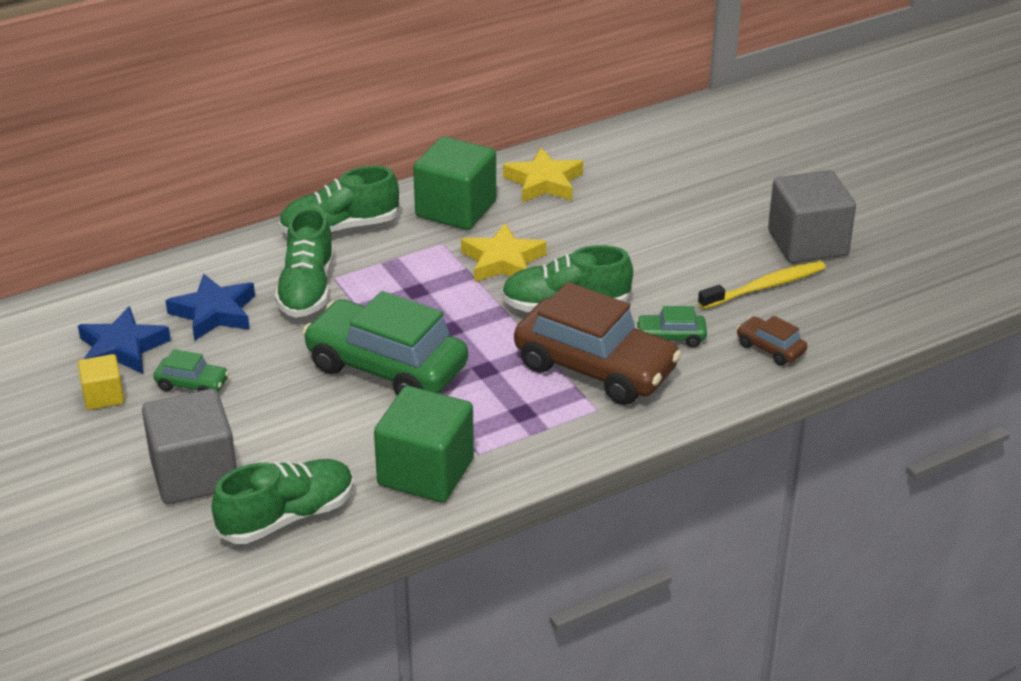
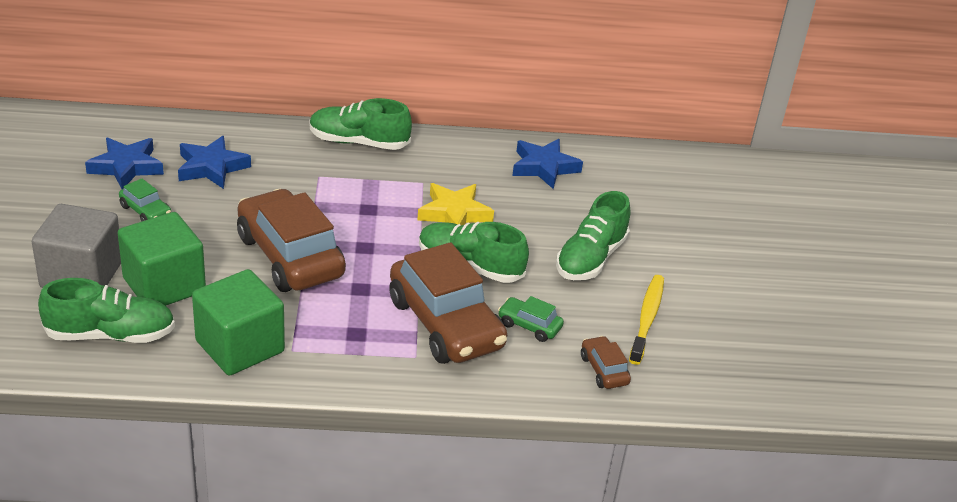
camera: 25 degrees right, 0 degrees up
(103, 396) = (81, 194): yellow cube -> none
(307, 289) = (292, 176): green shoe -> green shoe (590, 259)
(386, 367) = (290, 256): green car -> brown car
(456, 209) = (457, 161): green cube -> green cube (164, 285)
(544, 182) = (544, 167): yellow star -> blue star
(765, 287) = (647, 318): yellow toothbrush -> yellow toothbrush turned 75 degrees counterclockwise
(807, 243) = (718, 298): grey cube -> none

